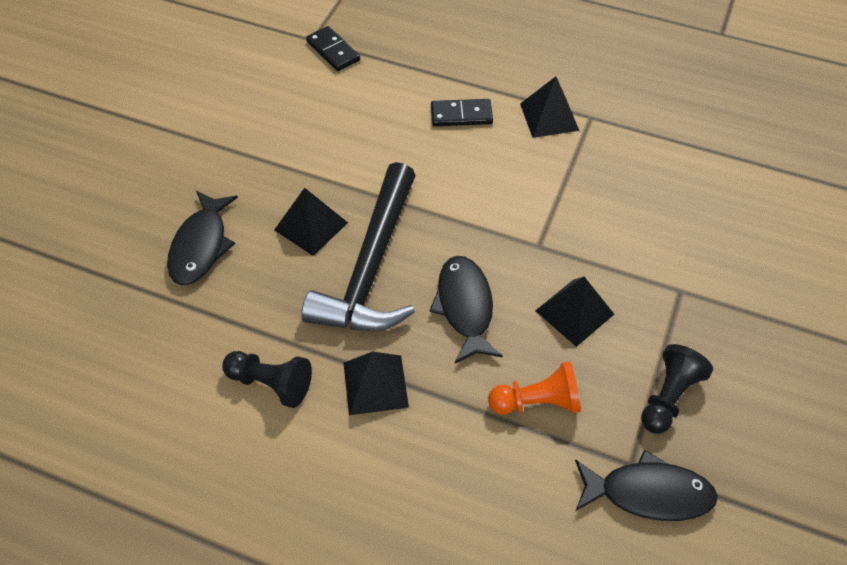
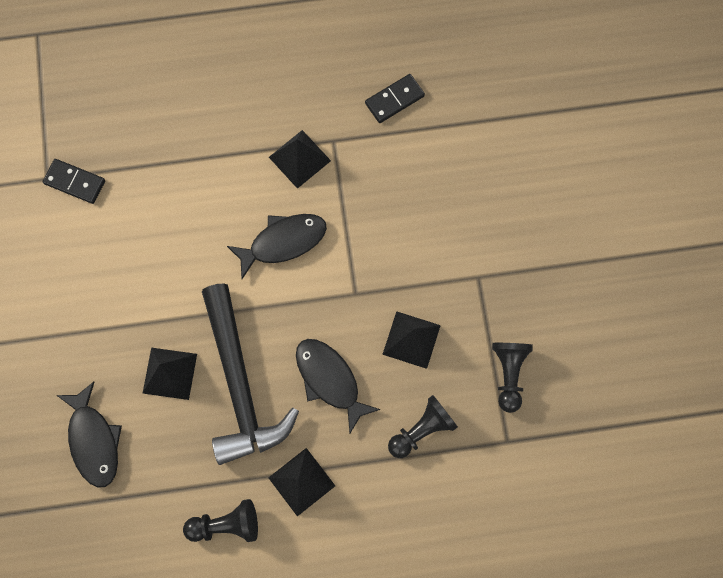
camera: 30 degrees left, 20 degrees up
(461, 115) = (226, 195): black domino -> black domino (394, 100)
(537, 402) = (422, 430): orange pawn -> black pawn
(648, 493) = (528, 456): black fish -> black fish (283, 242)

